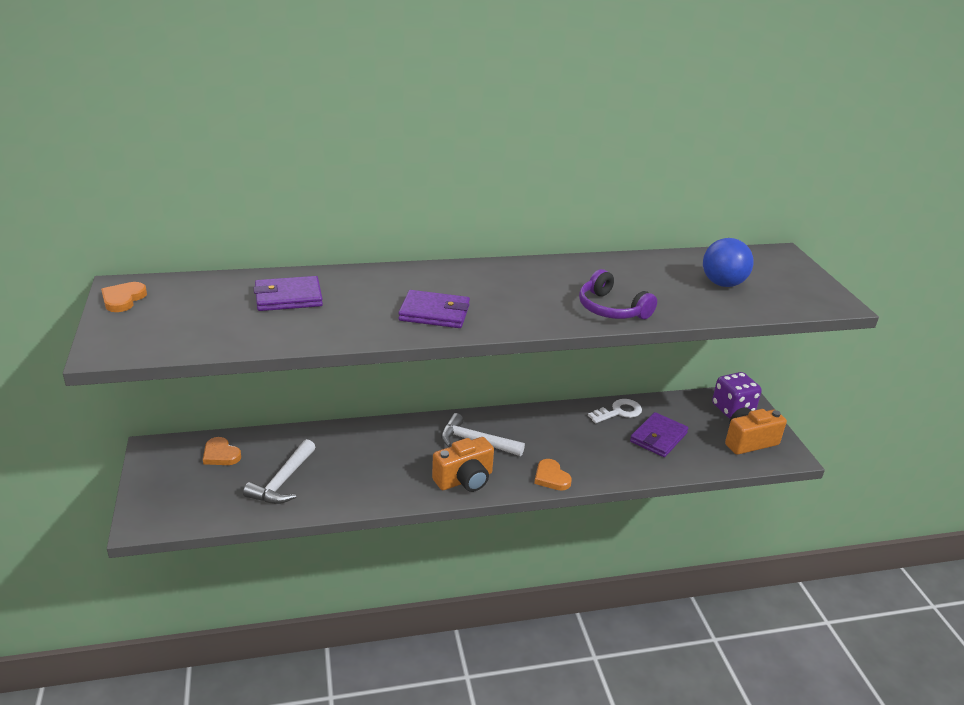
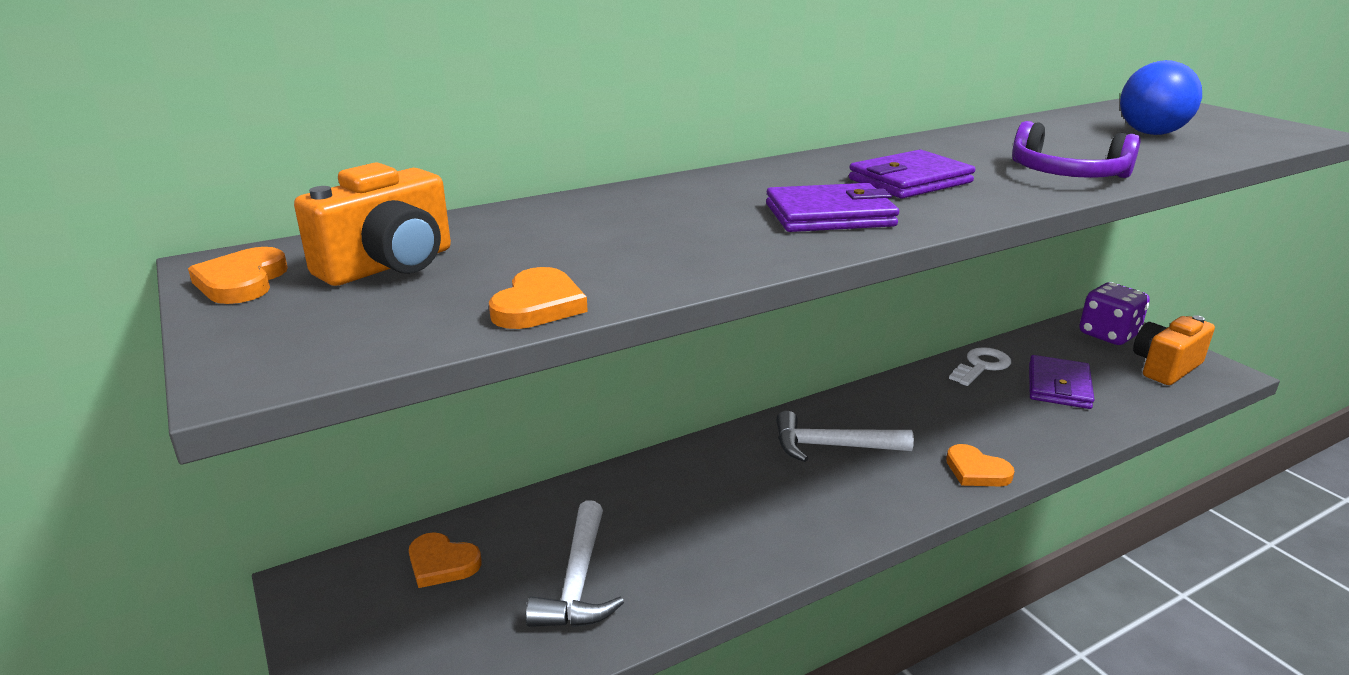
camera: 15 degrees left, 5 degrees down
(239, 341) = (538, 305): none -> orange heart
(288, 297) = (566, 232): purple wallet -> purple wallet (910, 181)
(464, 480) = (861, 505): orange camera -> orange camera (389, 266)

